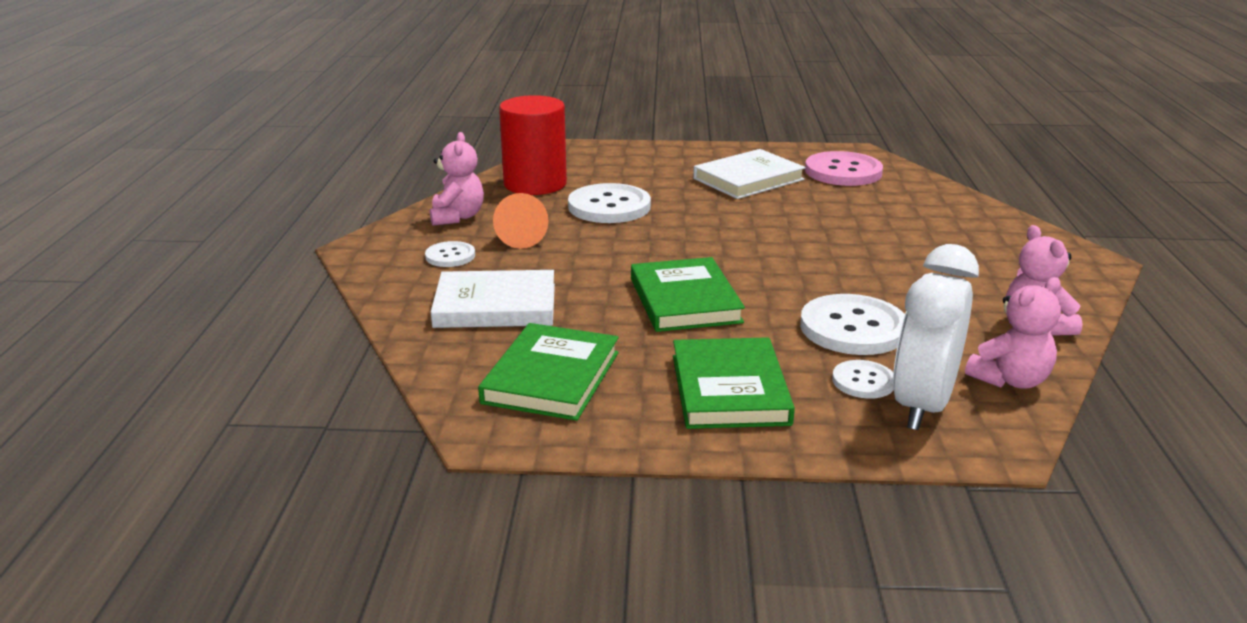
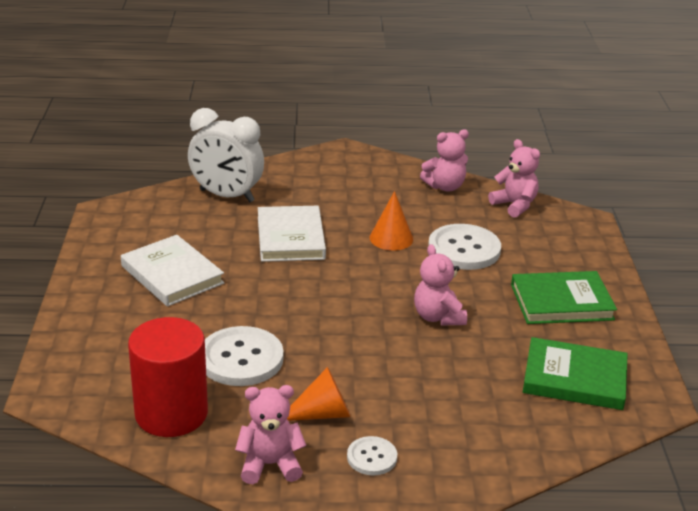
camera: 95 degrees left, 5 degrees up
(495, 306) = (470, 416): white book -> white book (290, 238)
(685, 300) = (438, 317): green book -> pink teddy bear
(843, 172) = (158, 224): pink button -> none
(862, 282) = (391, 238): none -> orange cone
(863, 381) = (533, 253): white button -> none
(922, 406) = (554, 236): white clock -> white clock (226, 196)

